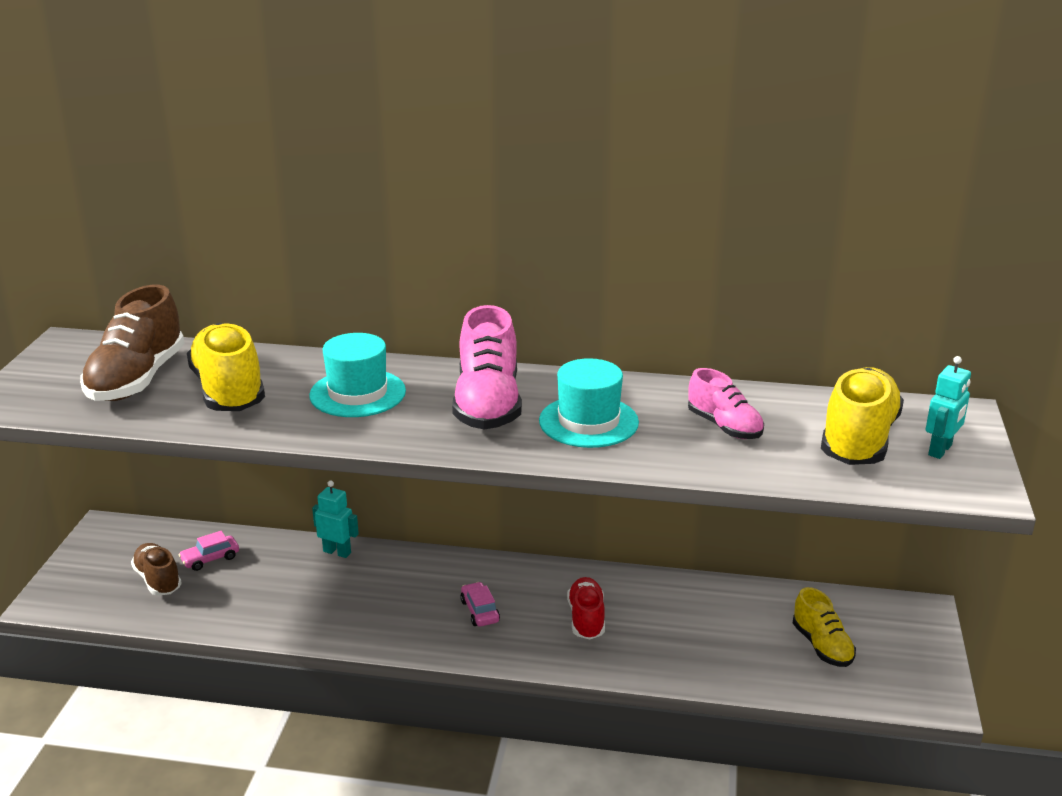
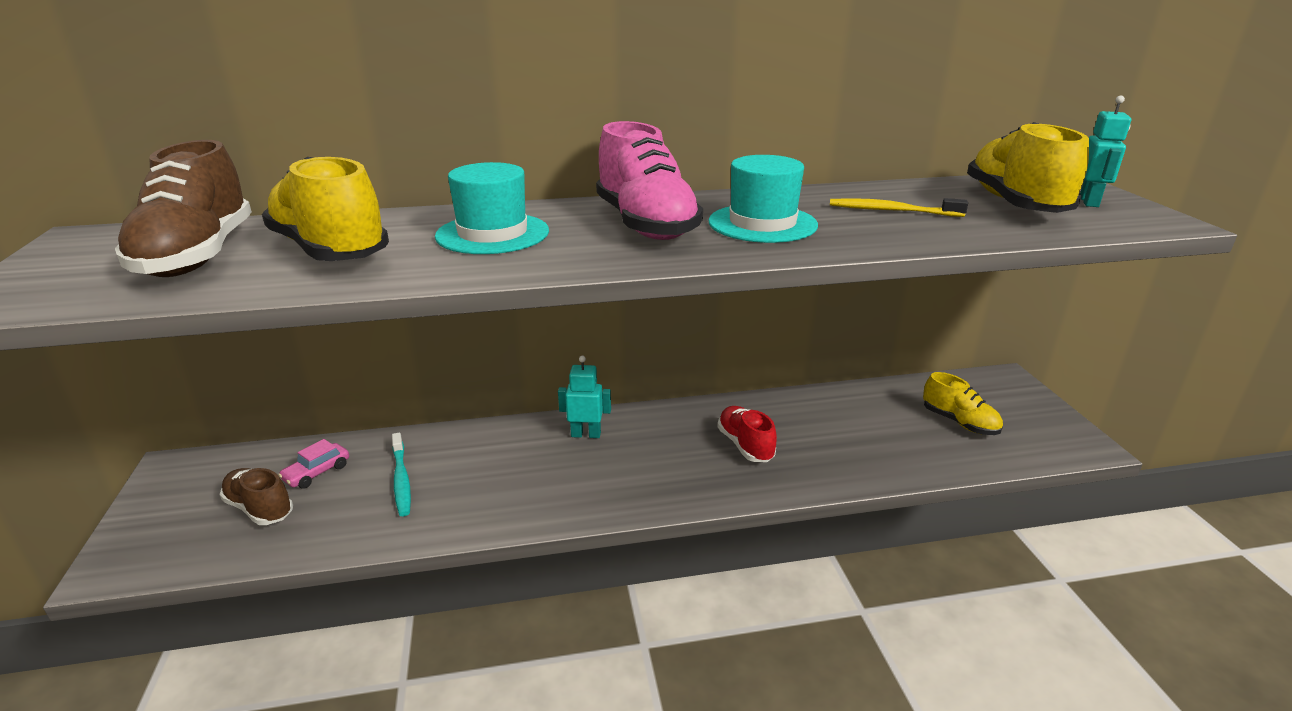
camera: 20 degrees left, 0 degrees up
(273, 581) = (401, 480): none -> turquoise toothbrush
(337, 552) = (460, 437): turquoise robot -> turquoise robot (586, 434)
(480, 611) = (639, 461): pink car -> none
(724, 427) = (891, 211): pink shoe -> yellow toothbrush

